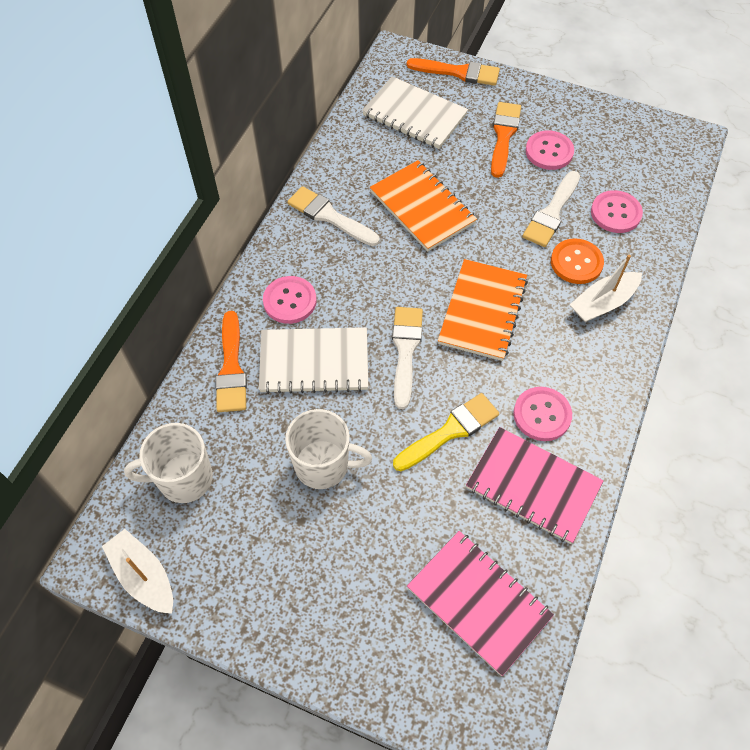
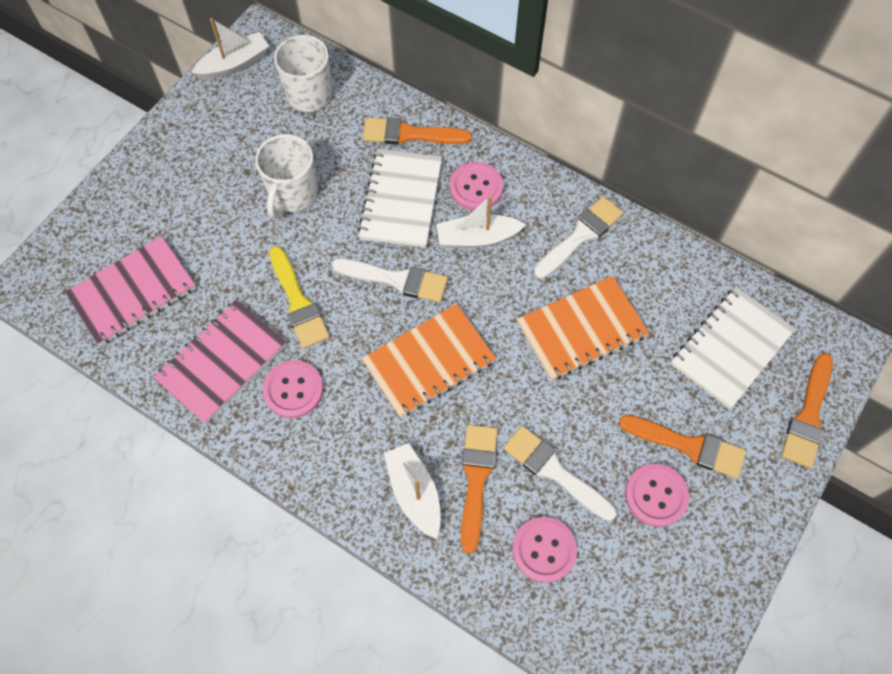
camera: 100 degrees right, 5 degrees up
(346, 292) = (477, 238): none -> white boat
(482, 311) = (429, 361): orange notebook -> orange notebook turned 60 degrees counterclockwise
(576, 262) = (476, 479): orange button -> orange brush

